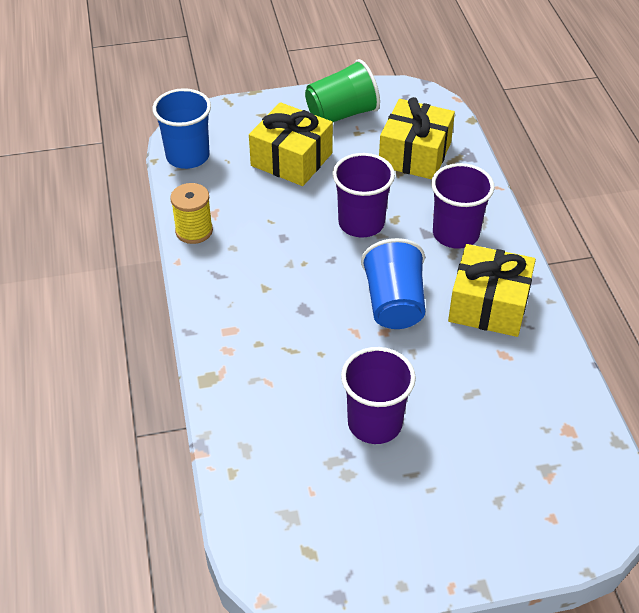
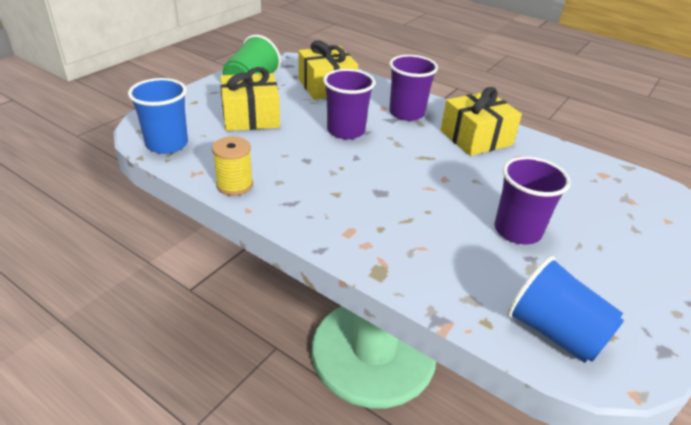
camera: 45 degrees left, 10 degrees down
(394, 303) = (428, 162): blue cup -> blue cup (554, 332)

